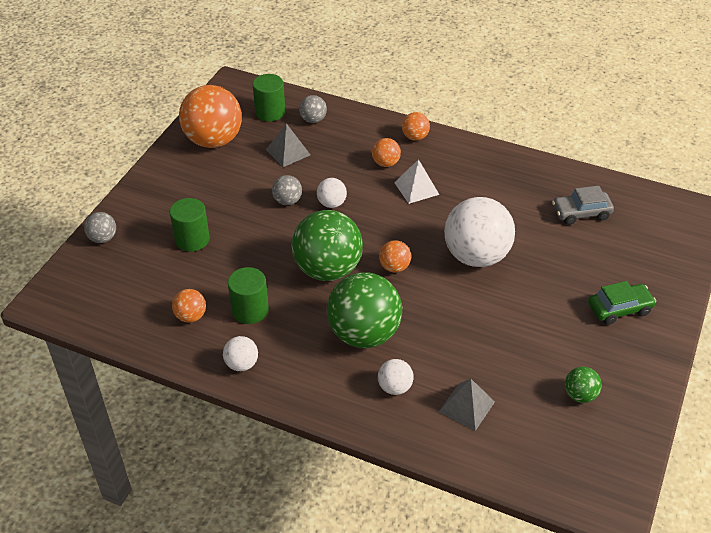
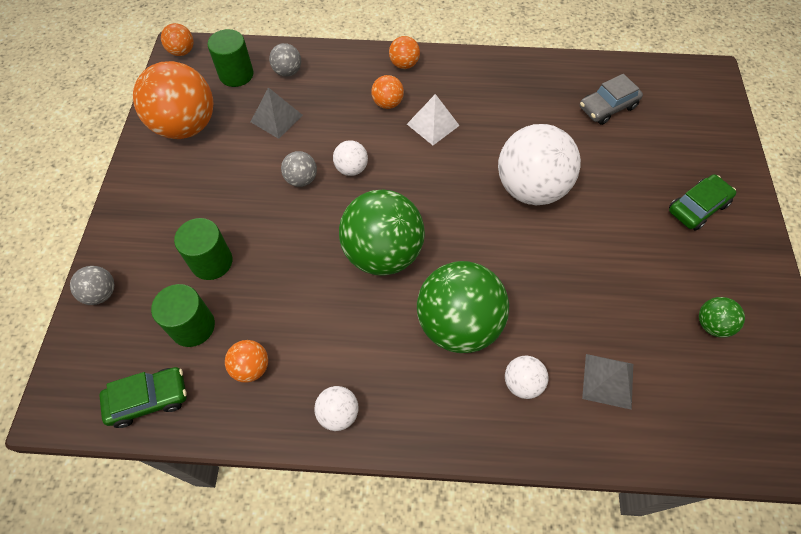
camera: 20 degrees left, 15 degrees up
(109, 315) = (149, 399): none -> green car
(250, 310) = (318, 336): green cylinder -> green cylinder (193, 326)
(394, 267) = (453, 228): orange ball -> orange ball (182, 52)

